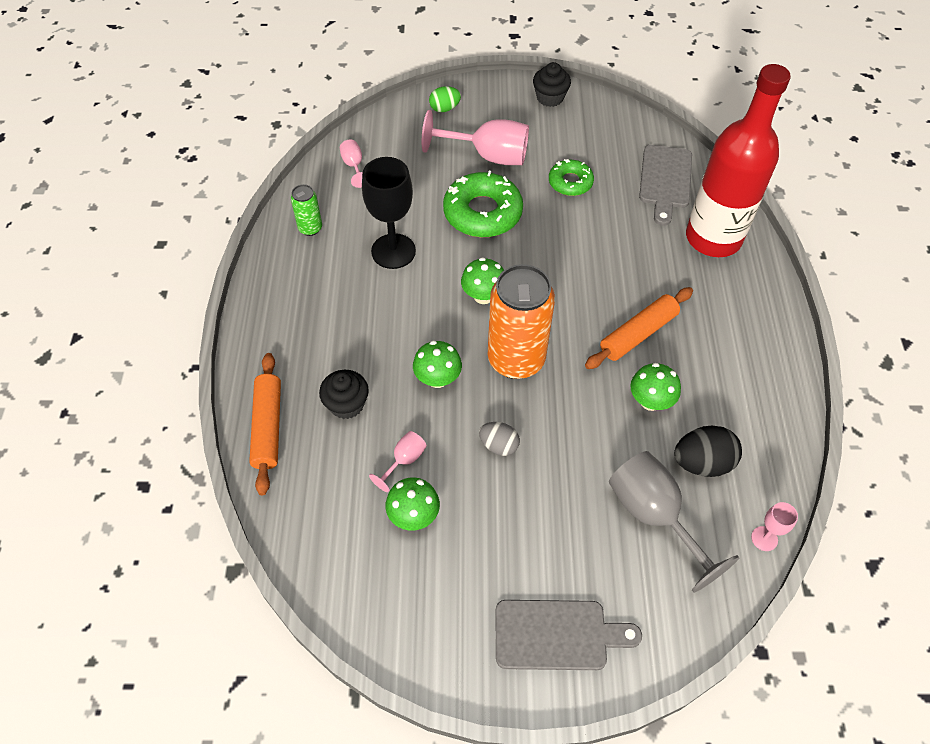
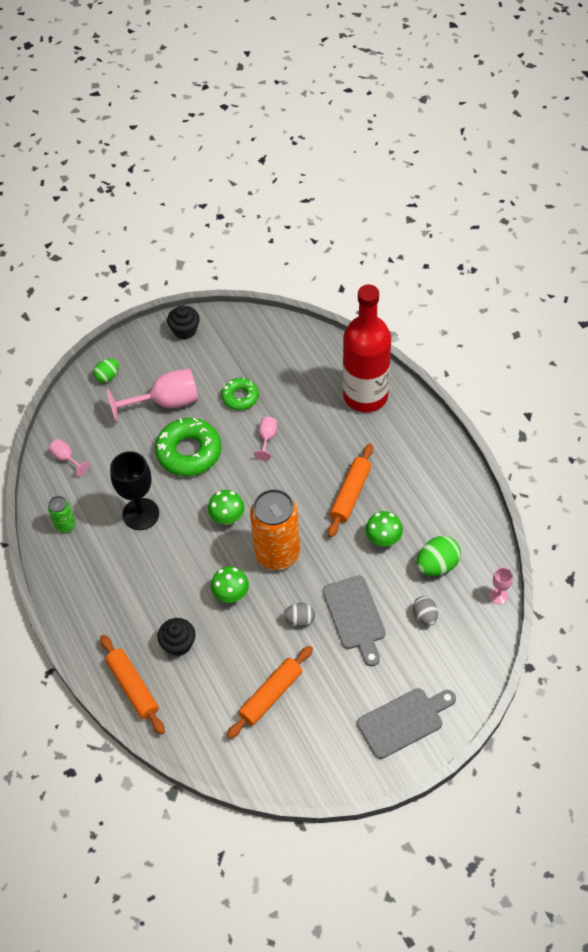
camera: 25 degrees left, 0 degrees up
(404, 460) = (242, 662): pink goblet -> pink goblet (267, 438)
(413, 515) = (271, 695): green mushroom -> orange rolling pin
(654, 516) = (425, 616): grey goblet -> grey egg
(665, 180) = (308, 364): grey cutting board -> grey cutting board (355, 616)
(702, 462) = (437, 565): black egg -> green egg

